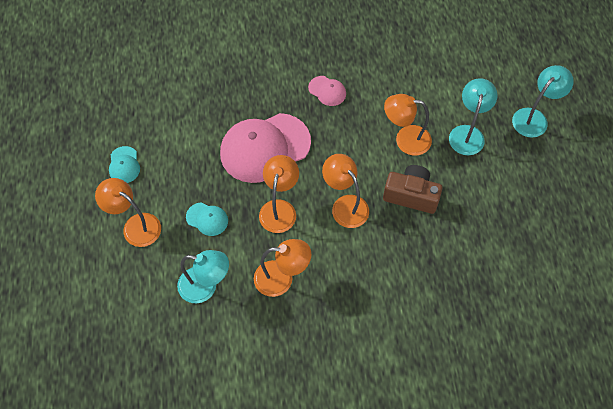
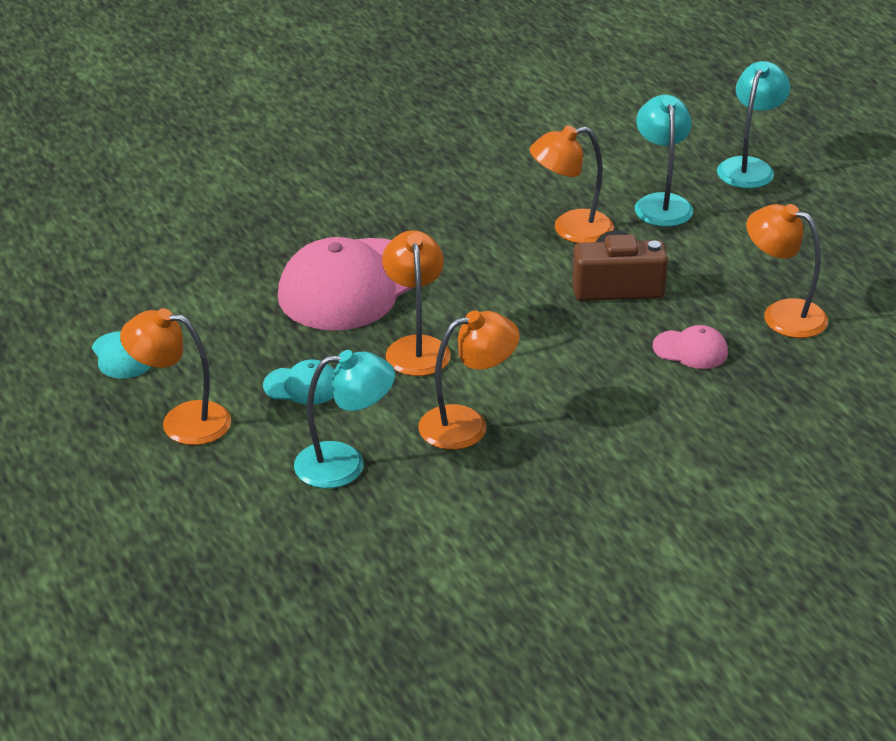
camera: 20 degrees left, 25 degrees down
(327, 91) = (416, 203): pink cap -> pink cap (690, 350)
(345, 205) = (520, 320): orange lamp -> orange lamp (782, 314)

